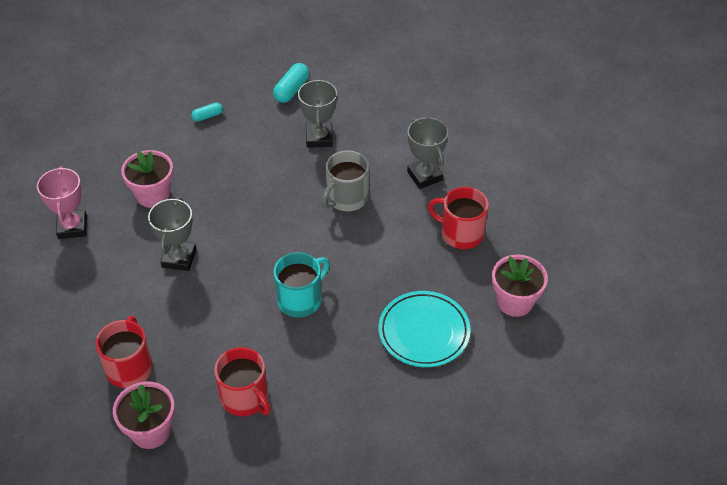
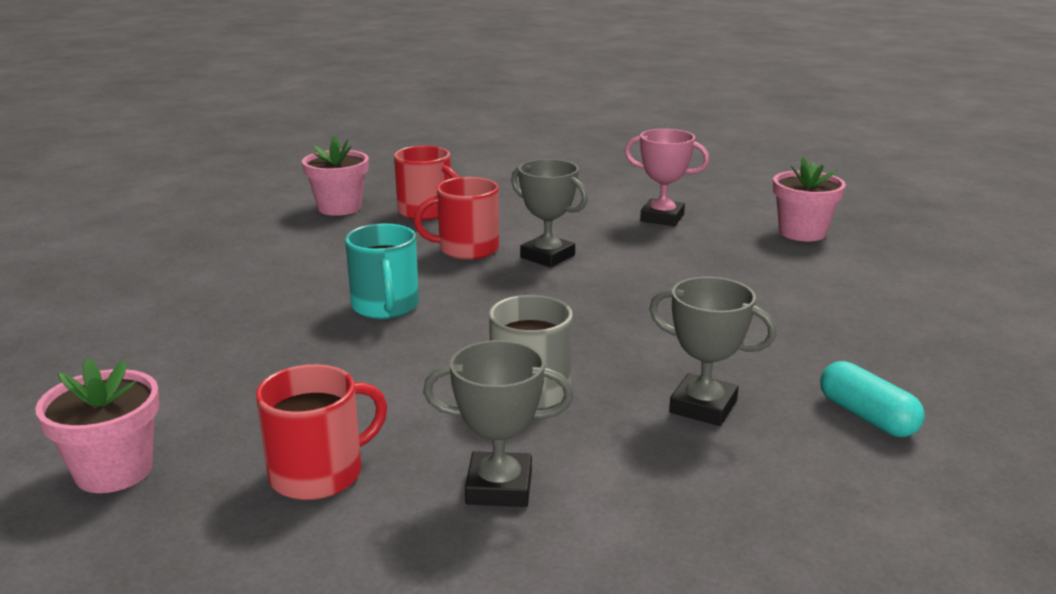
camera: 120 degrees right, 25 degrees down
(153, 195) = (677, 262): pink flower pot -> pink flower pot (802, 232)
(207, 116) = (829, 327): turquoise capsule -> none
(245, 398) = (303, 249): red mug -> red mug (466, 249)
(424, 332) = (203, 371): turquoise plate -> none

